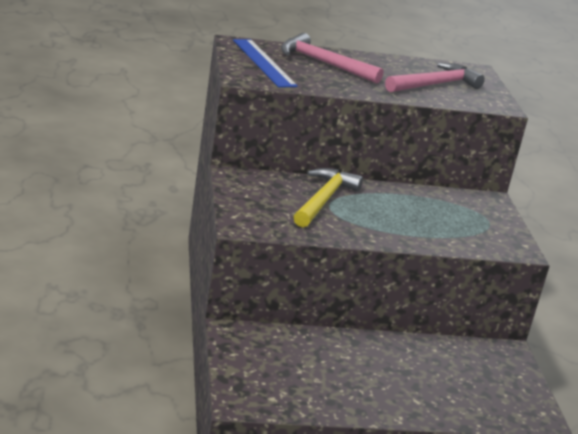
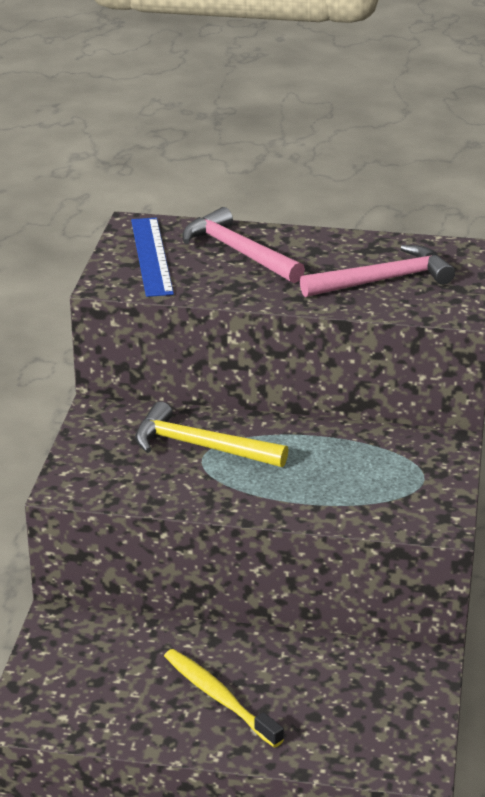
camera: 20 degrees right, 5 degrees up
(324, 200) = (200, 446): yellow hammer -> yellow hammer turned 105 degrees counterclockwise
(380, 380) = (219, 698): none -> yellow toothbrush

